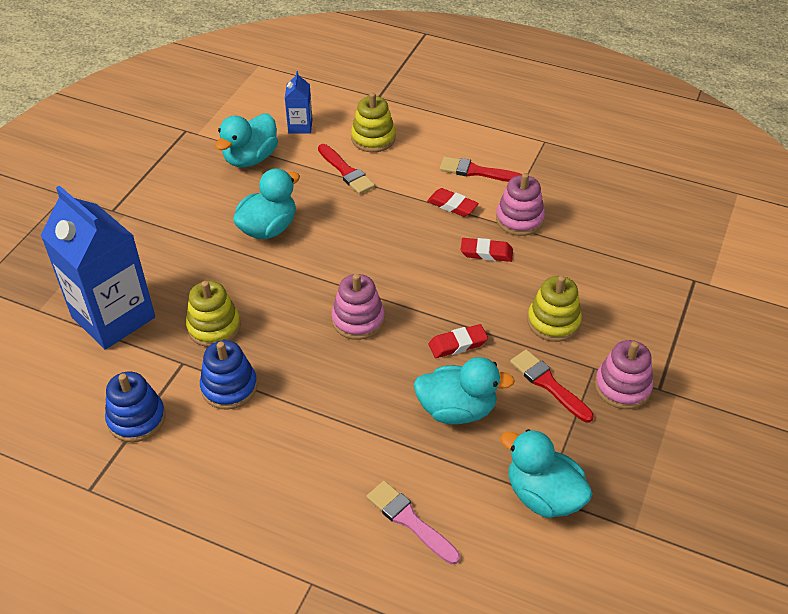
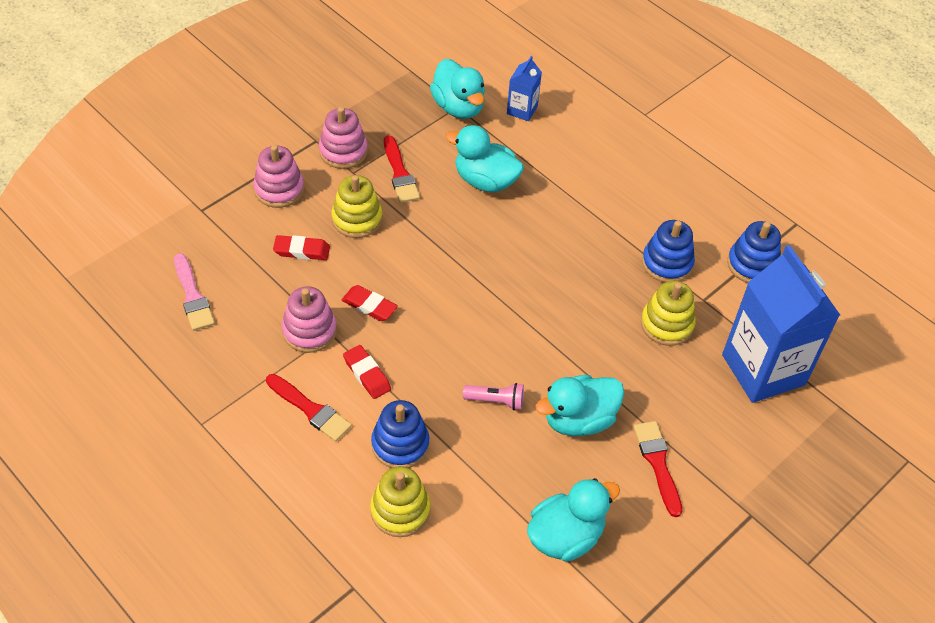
camera: 160 degrees left, 5 degrees up
(300, 126) = (482, 570): blue carton -> blue carton (522, 110)
(341, 220) = (496, 401): none -> pink flashlight
(346, 171) = (458, 468): red brush -> red brush (657, 463)
(358, 320) = (529, 283): pink stacking toy -> pink stacking toy (279, 189)
(397, 172) = (400, 444): none -> blue stacking toy
(409, 520) = (561, 125): pink brush -> pink brush (193, 296)
(458, 344) = (453, 230): red eraser -> red eraser (302, 250)

